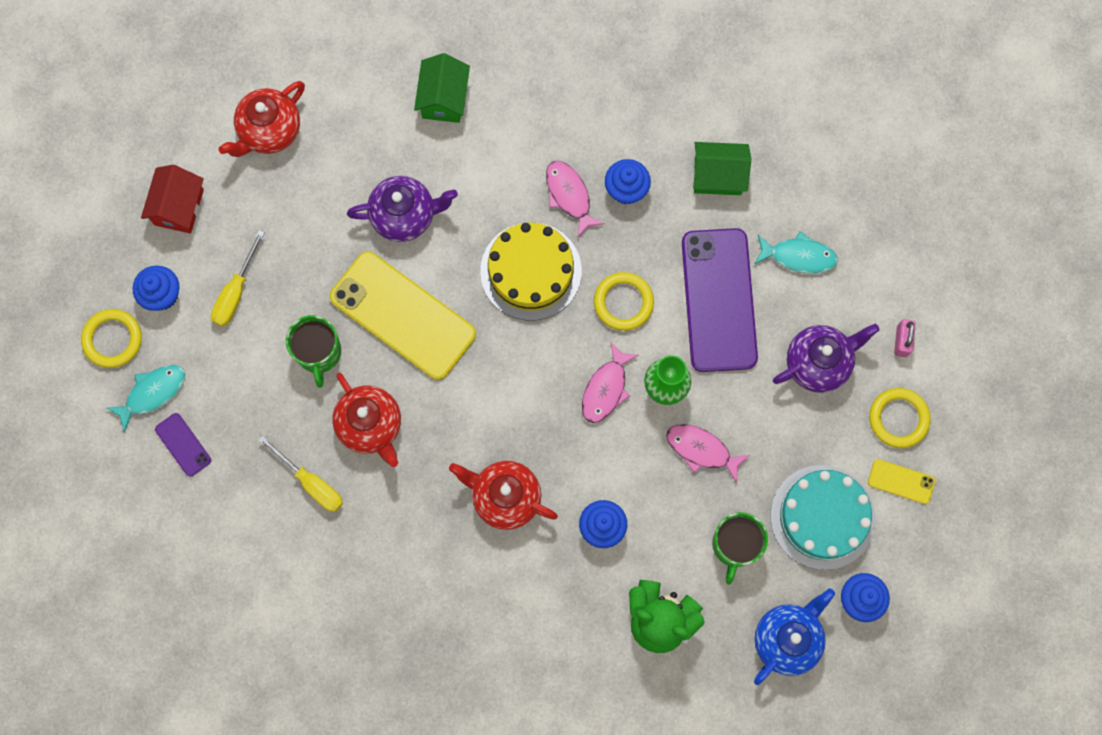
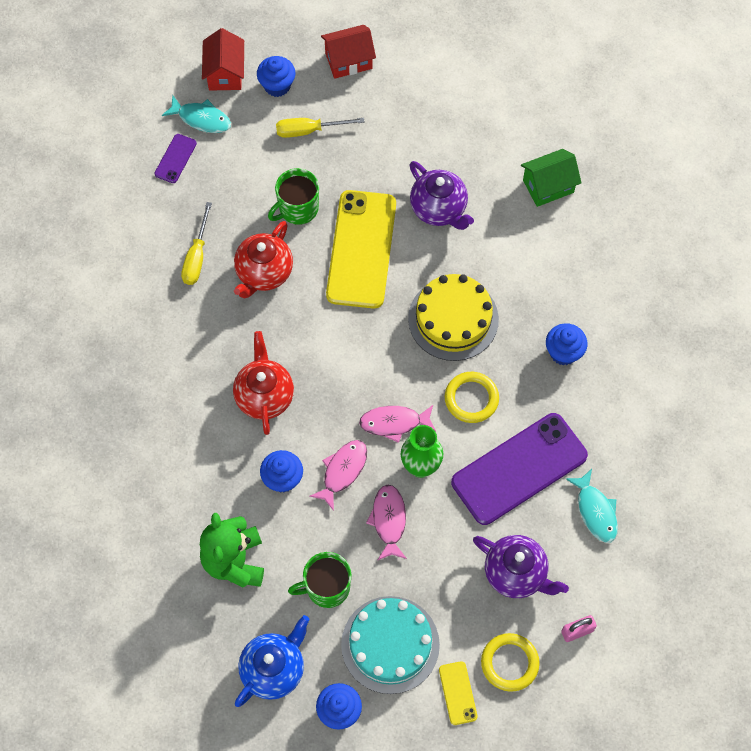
camera: 60 degrees right, 10 degrees down
(112, 339) = (225, 73): yellow ring -> red house
(269, 131) = (443, 86): red teapot -> none
(569, 195) = (531, 314): pink fish -> pink fish (343, 471)
(718, 176) = (620, 414): green house -> none
(787, 639) = (274, 669): blue teapot -> blue teapot turned 60 degrees counterclockwise

